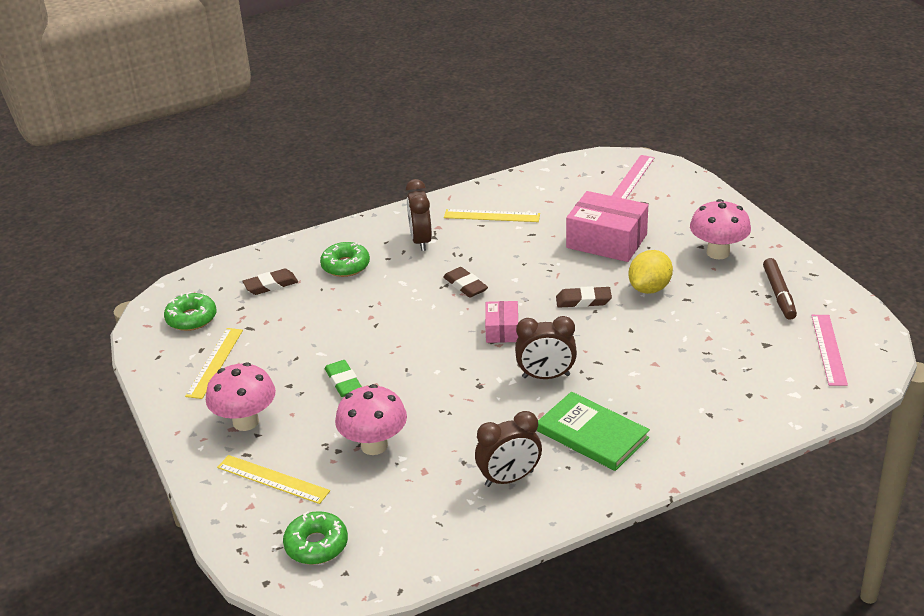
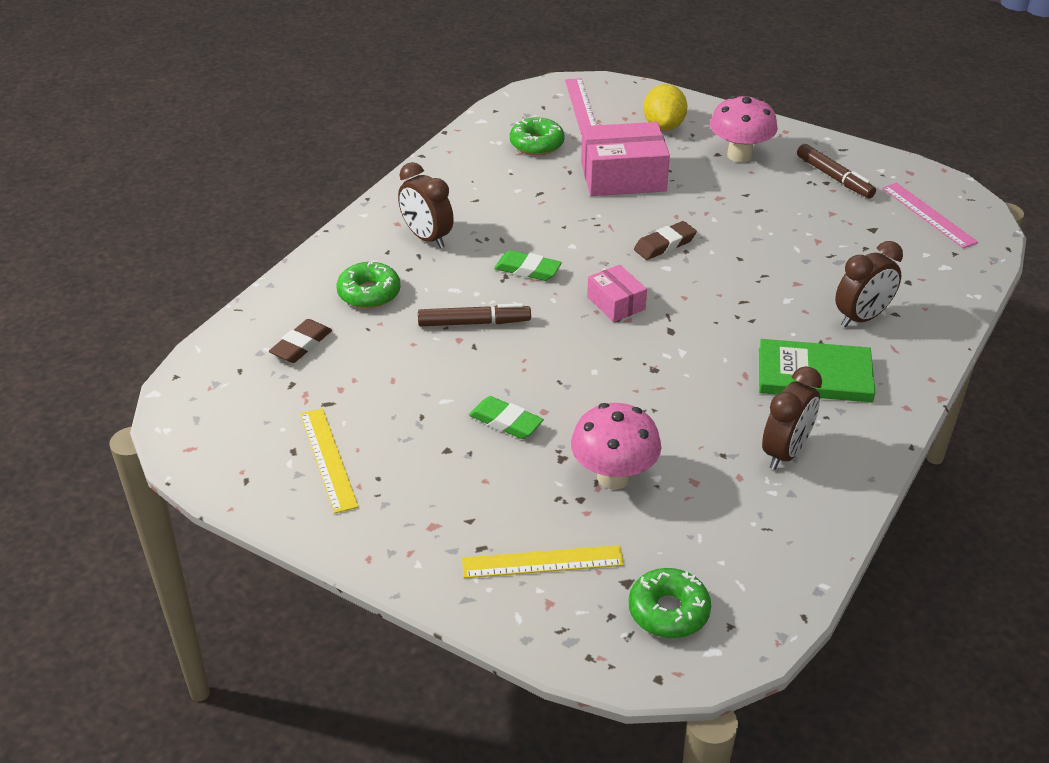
camera: 35 degrees left, 5 degrees up
(191, 318) = (241, 419): green donut -> green donut (537, 144)
(246, 422) = (440, 511): pink mushroom -> none
(391, 309) = (474, 323): none -> brown marker
(465, 285) = (527, 270): brown eraser -> green eraser
(491, 216) = (477, 187): yellow ruler -> none
(546, 376) = (709, 334): brown clock -> brown clock (861, 318)
(649, 288) = (714, 211): yellow lemon -> yellow lemon (663, 126)

